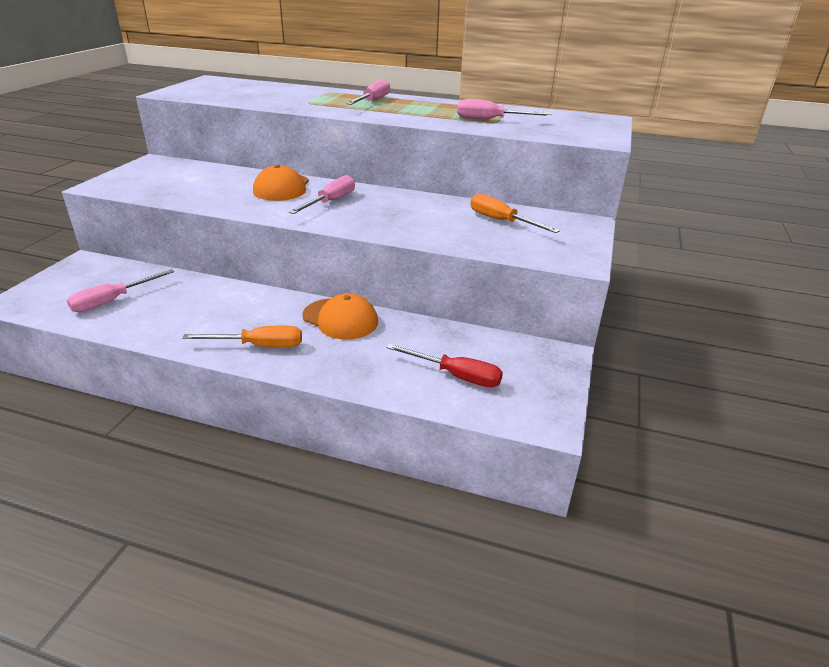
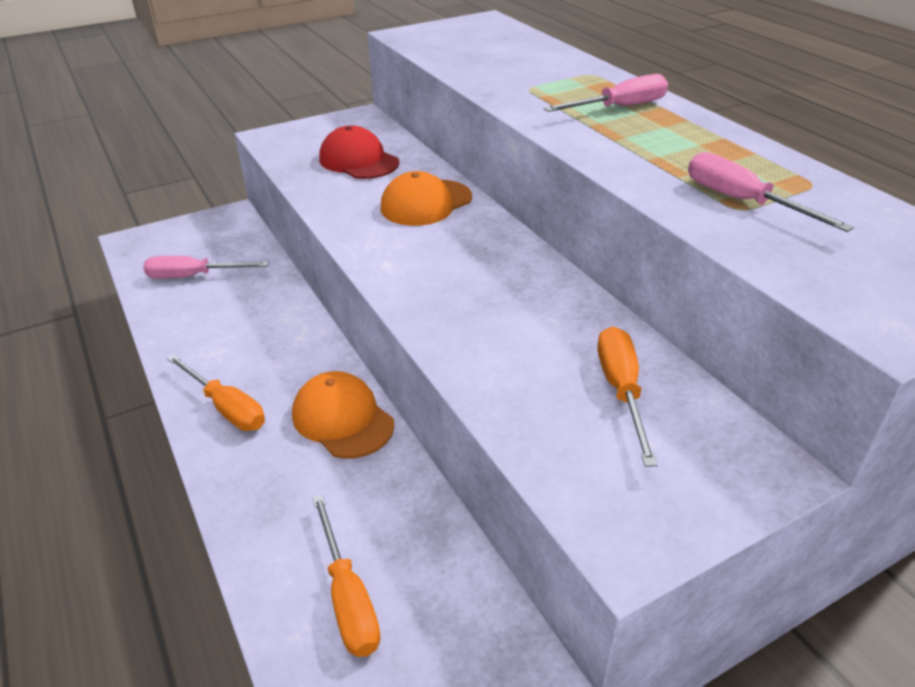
camera: 45 degrees right, 5 degrees up
(198, 181) = (358, 161): none -> red cap
(331, 202) = (446, 249): pink screwdriver -> none
(340, 319) = (342, 419): orange cap -> orange cap turned 150 degrees clockwise
(456, 376) = (348, 597): red screwdriver -> orange screwdriver

